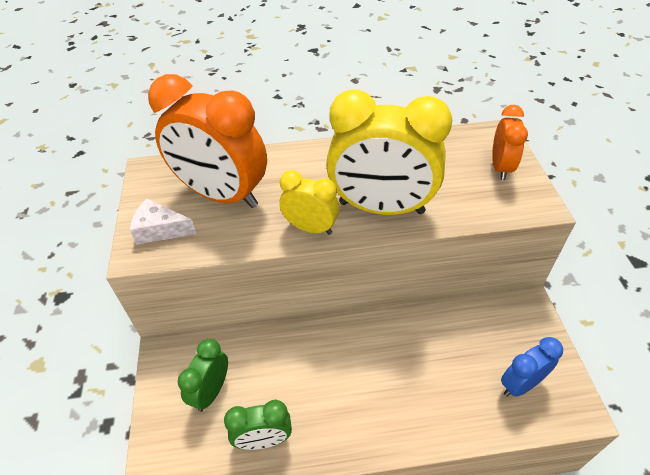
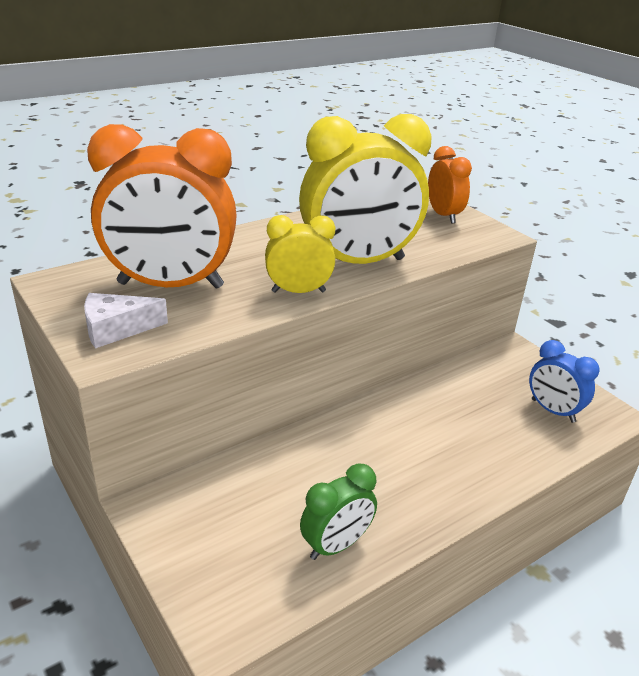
camera: 30 degrees left, 15 degrees down
(211, 391) = (238, 522): green clock -> none
(520, 384) = (553, 411): blue clock -> blue clock turned 75 degrees counterclockwise

